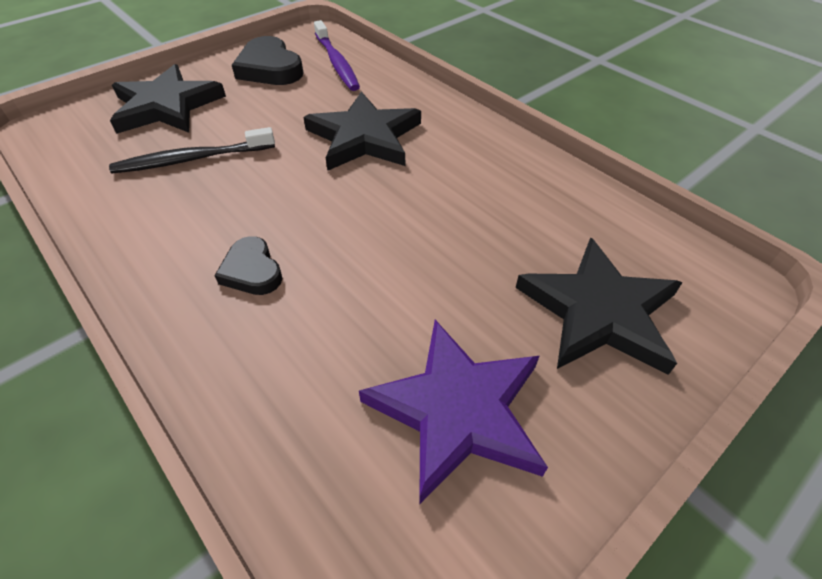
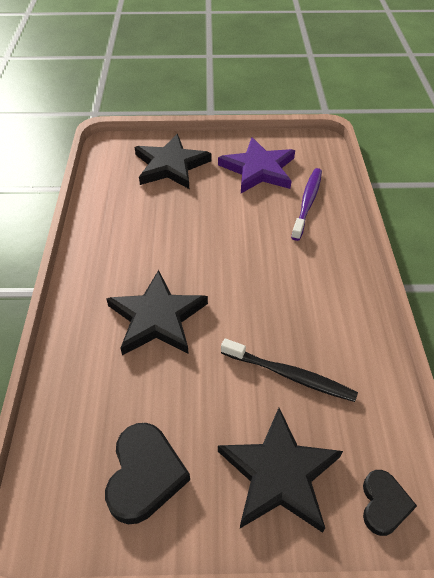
camera: 140 degrees left, 0 degrees up
(252, 271) = (299, 262): black heart -> black heart (383, 504)
(336, 62) = (79, 436): purple toothbrush -> purple toothbrush (307, 203)

